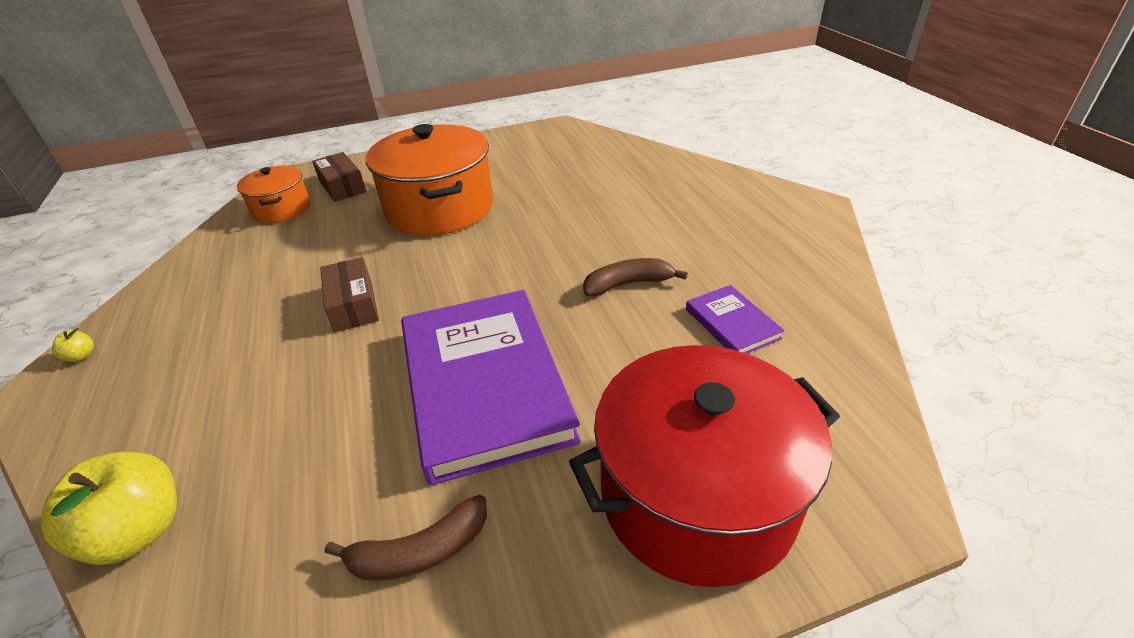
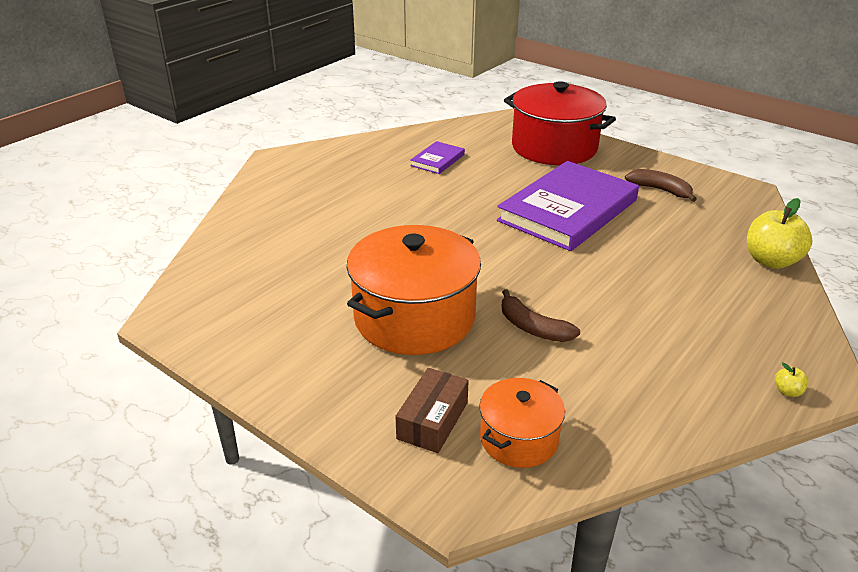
camera: 125 degrees left, 5 degrees down
(353, 305) = (575, 290): brown box -> none
(628, 284) = (434, 196): brown banana -> brown banana (532, 328)

